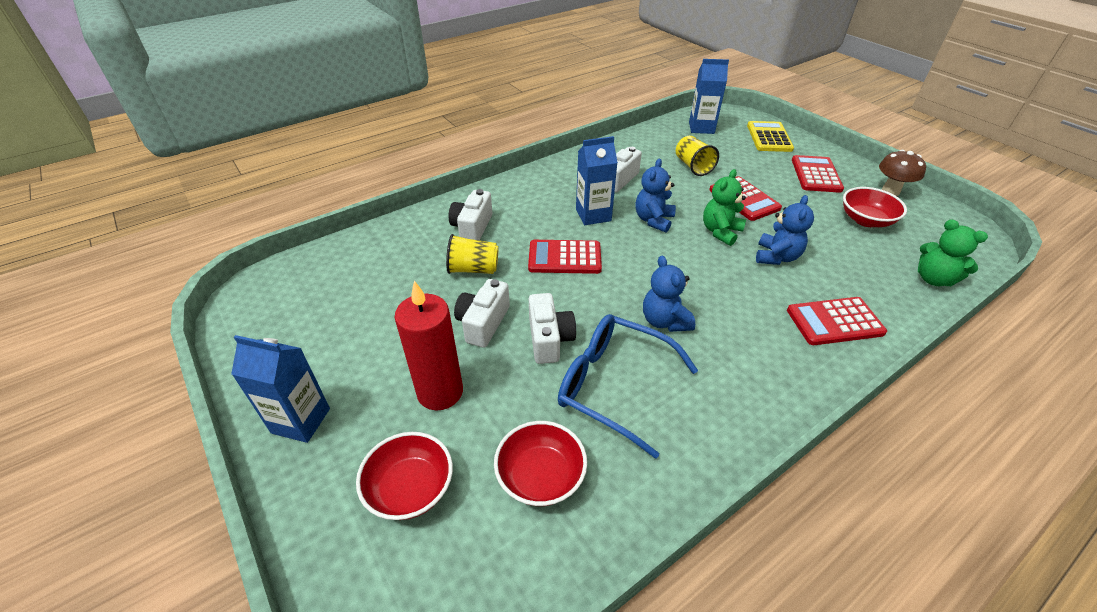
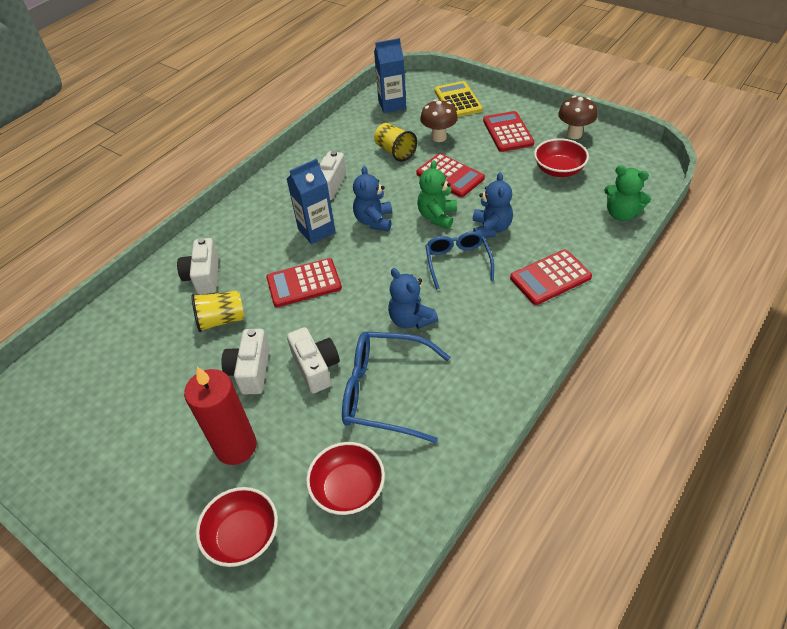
camera: 15 degrees left, 5 degrees up
(301, 421) = (119, 513): blue carton -> none
(731, 279) = (457, 262): none -> blue glasses
(741, 164) = (439, 137): none -> brown mushroom

